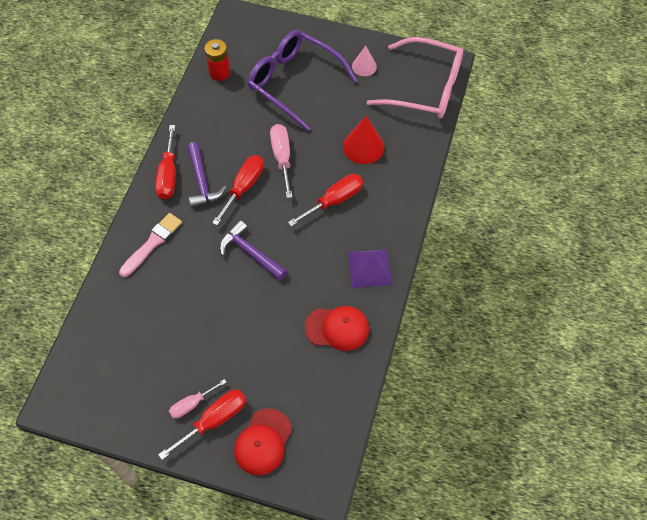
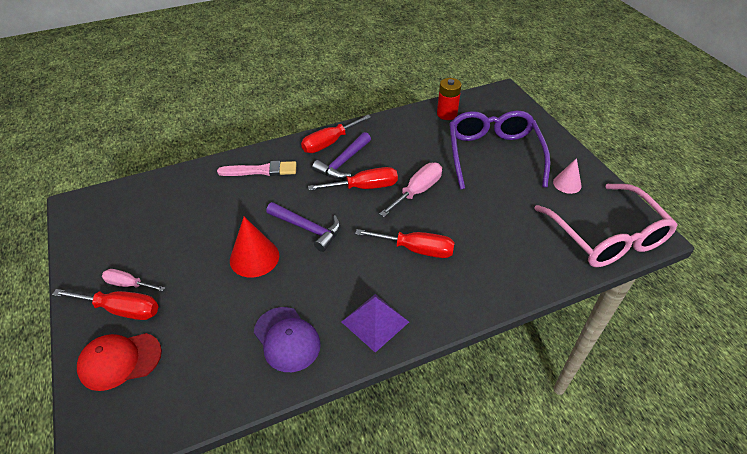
camera: 50 degrees right, 15 degrees down
(250, 252) = (308, 229): purple hammer -> purple hammer turned 120 degrees clockwise
(337, 328) = (287, 339): red cap -> purple cap
(363, 146) = (492, 234): red cone -> red cone (254, 257)

